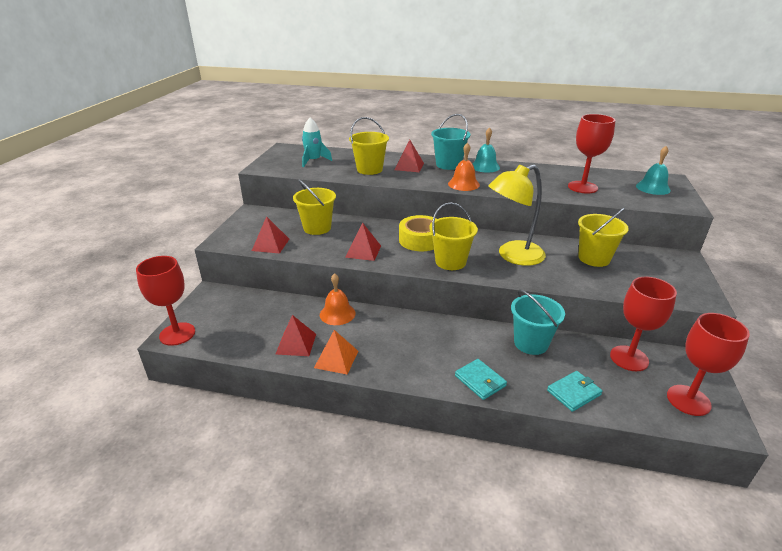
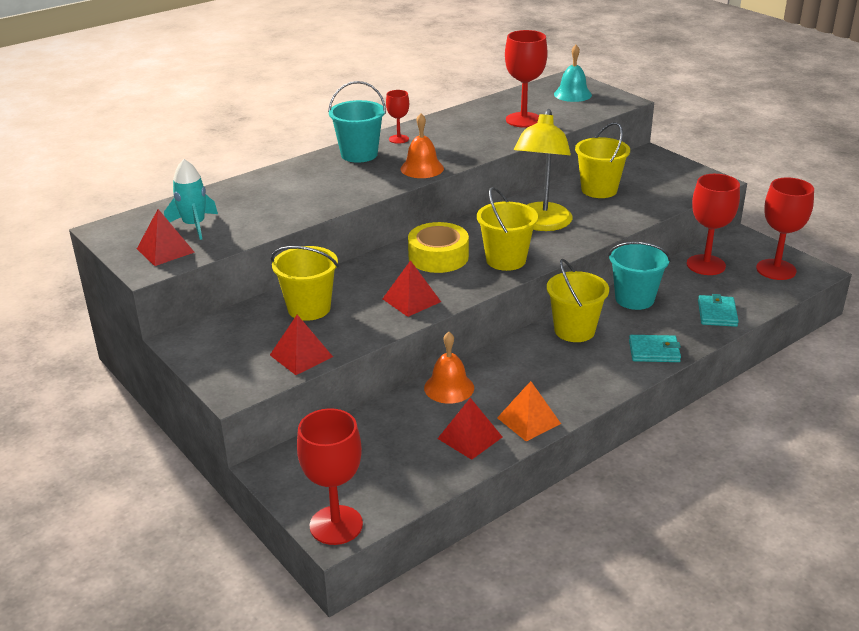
camera: 50 degrees left, 0 degrees up
(369, 169) = (289, 201): yellow bucket -> yellow bucket (574, 330)
(409, 166) = (323, 176): red pyramid -> red pyramid (165, 250)
(485, 166) = (398, 139): turquoise bell -> red goblet

